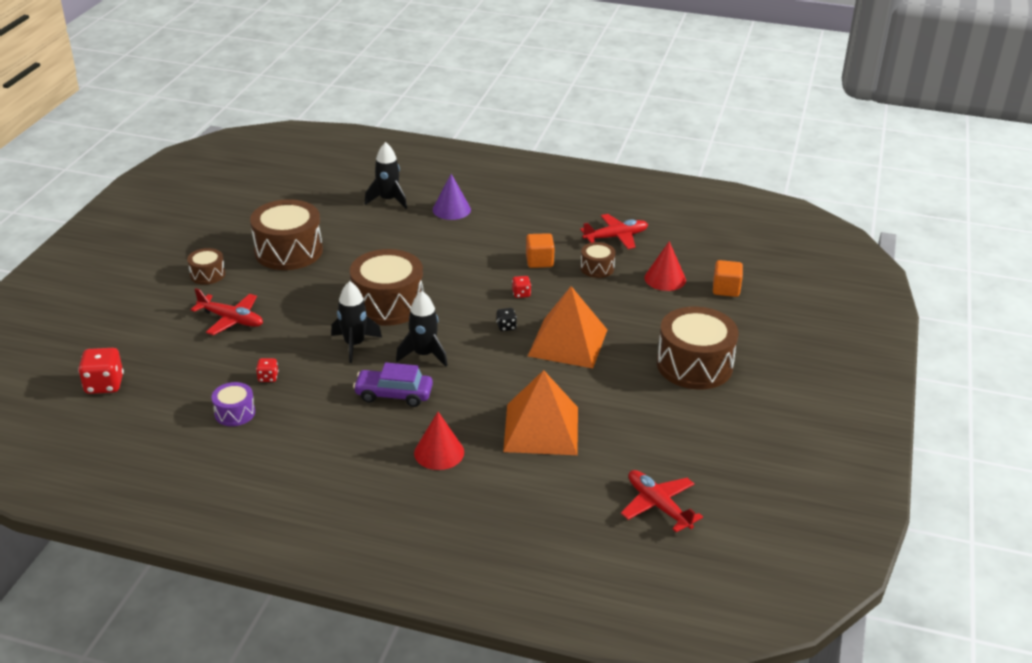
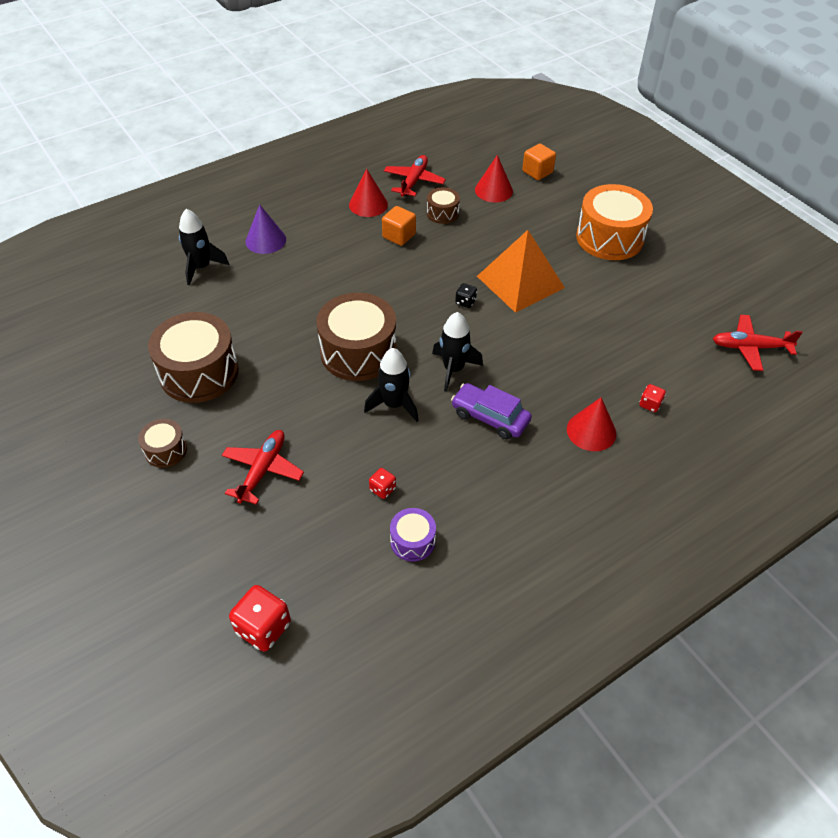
camera: 50 degrees left, 15 degrees up
(231, 320) = (263, 470): red plane -> red plane turned 45 degrees counterclockwise
(394, 395) = (490, 417): purple car -> purple car turned 75 degrees clockwise
(521, 294) = (431, 270): red dice -> red dice (650, 404)
(541, 429) = (613, 356): orange pyramid -> none
(555, 231) = (368, 204): none -> red cone
(694, 365) = (609, 238): brown drum -> orange drum

